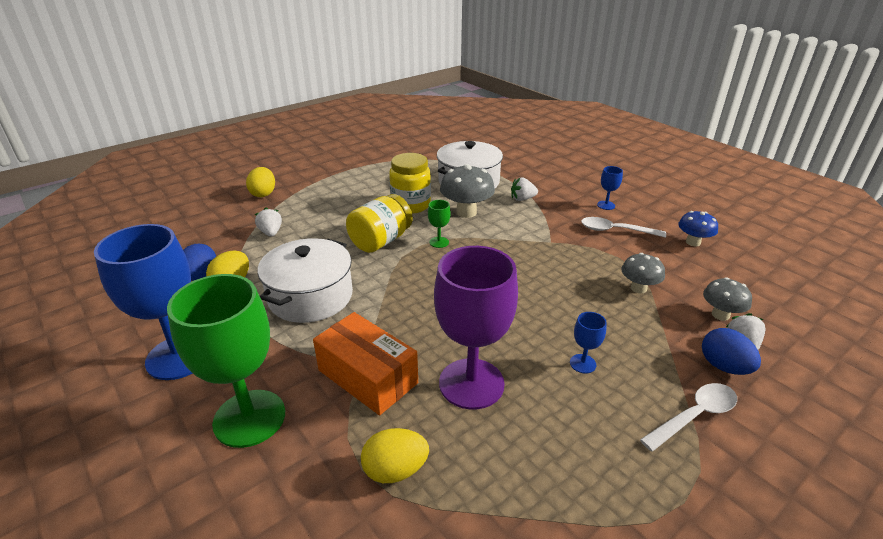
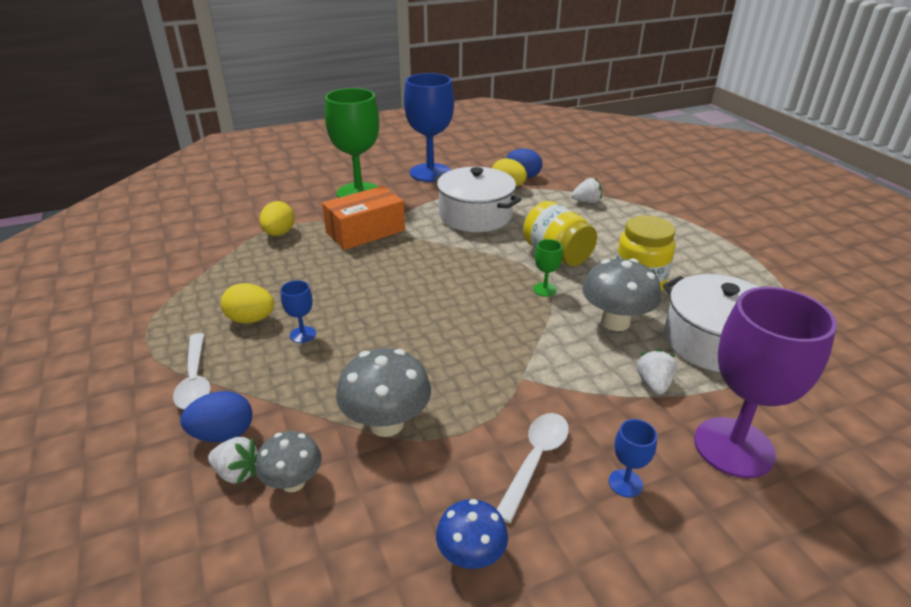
camera: 105 degrees right, 0 degrees up
(263, 194) = (670, 199): yellow egg -> yellow egg (251, 319)
(471, 383) = (326, 272): purple goblet -> purple goblet (733, 447)
(638, 288) = (386, 423): grey mushroom -> grey mushroom, size x1.59

